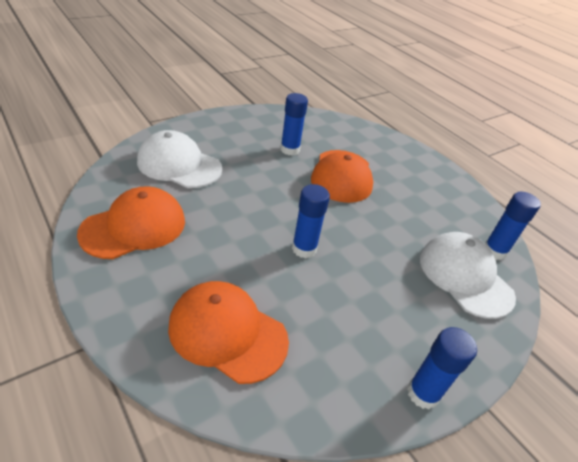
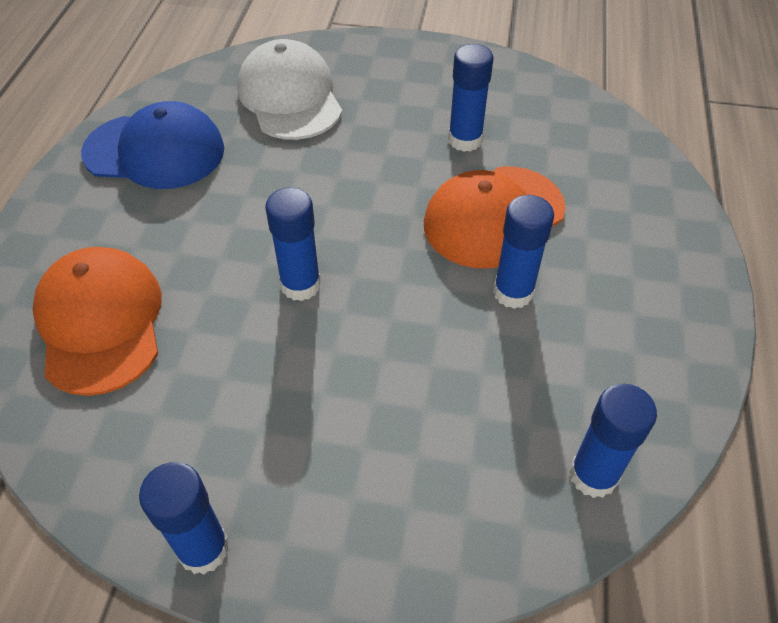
camera: 50 degrees right, 10 degrees up
(134, 227) = (155, 151): orange cap -> blue cap
(387, 202) = (513, 292): none -> blue glue stick
(465, 276) = (479, 471): white cap -> none

